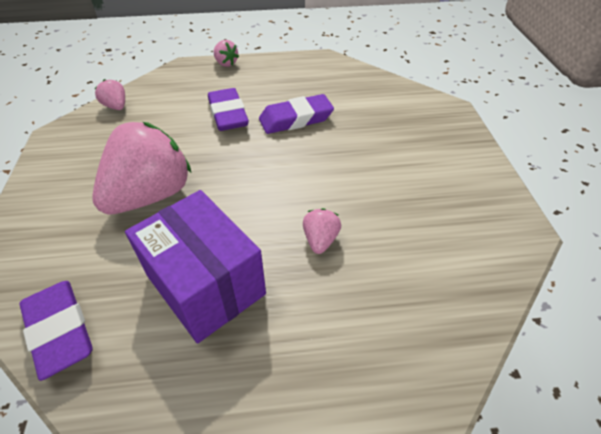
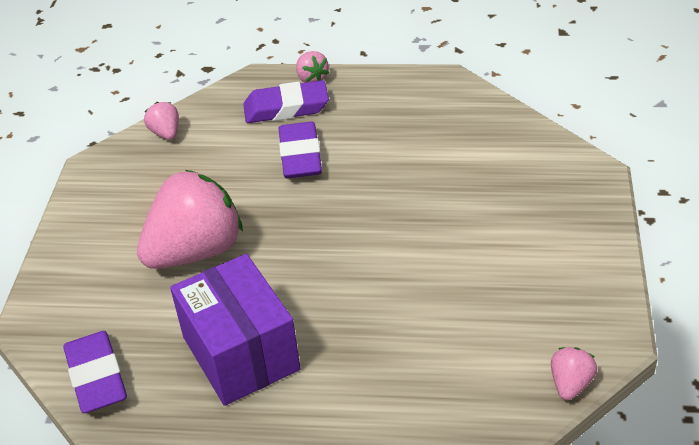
camera: 15 degrees right, 5 degrees down
(296, 119) = (384, 170): purple eraser -> purple eraser (286, 108)
(320, 240) = (372, 322): pink strawberry -> pink strawberry (570, 384)

